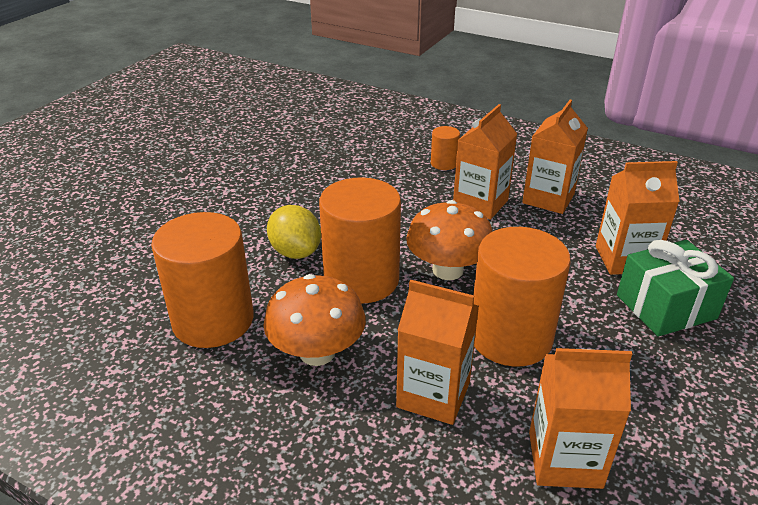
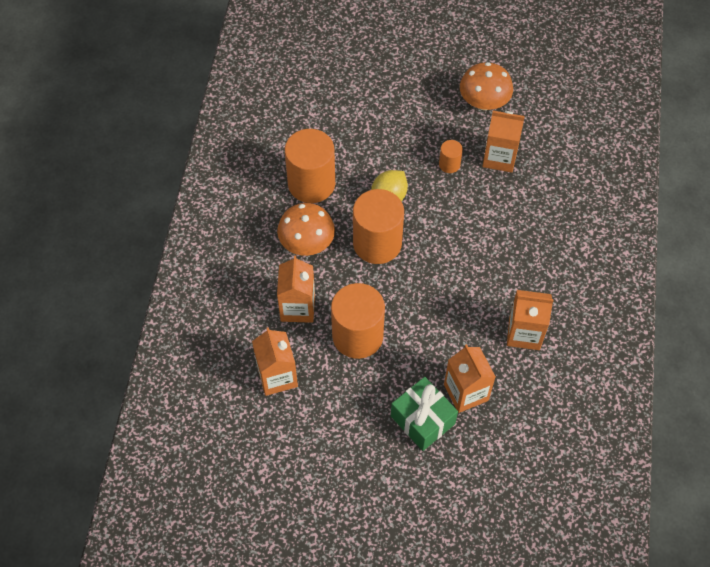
camera: 70 degrees right, 25 degrees up
(444, 163) = (542, 251): orange cylinder -> orange cylinder (449, 164)
(447, 270) = (407, 288): orange mushroom -> orange mushroom (484, 102)
(480, 204) = (495, 289): orange carton -> orange carton (499, 157)

